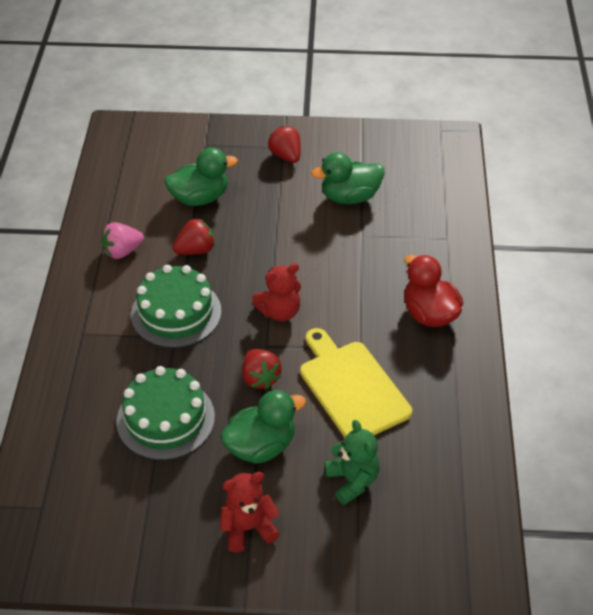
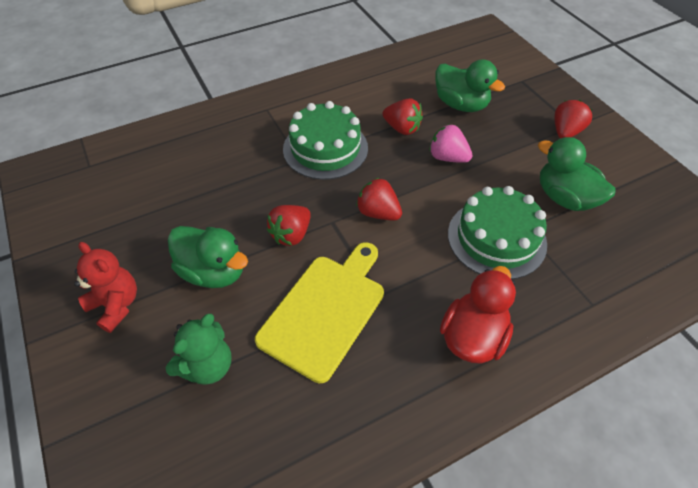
camera: 60 degrees right, 5 degrees up
(122, 251) = (364, 91): pink strawberry -> pink strawberry (447, 157)
(165, 419) = (209, 194): green cake -> green cake (496, 238)
(279, 312) = (378, 213): red teddy bear -> red strawberry

